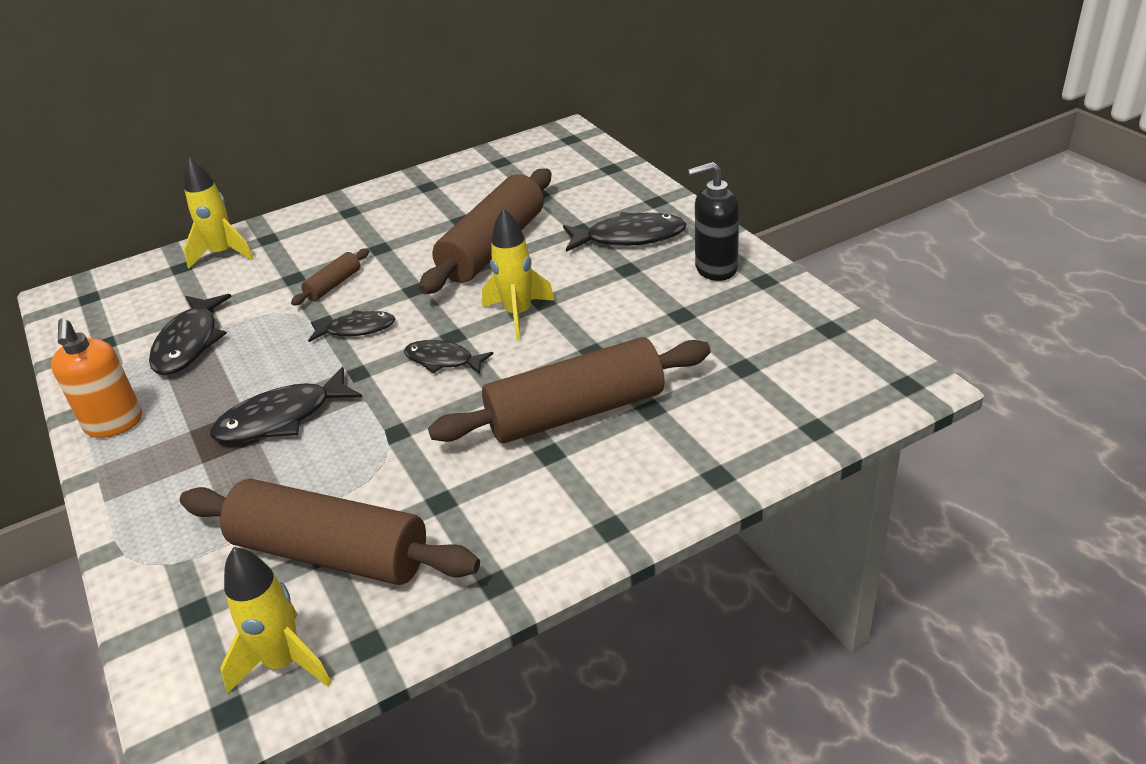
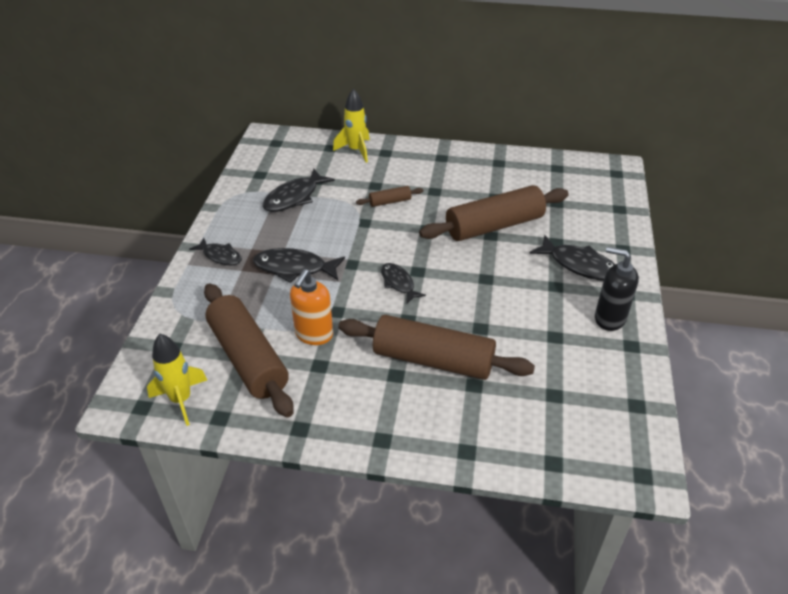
camera: 35 degrees right, 5 degrees up
(114, 424) = (225, 224): orange soap dispenser -> orange soap dispenser (314, 335)
(356, 329) = (375, 237): black fish -> black fish (220, 256)
(518, 314) = (464, 279): yellow rocket -> none

